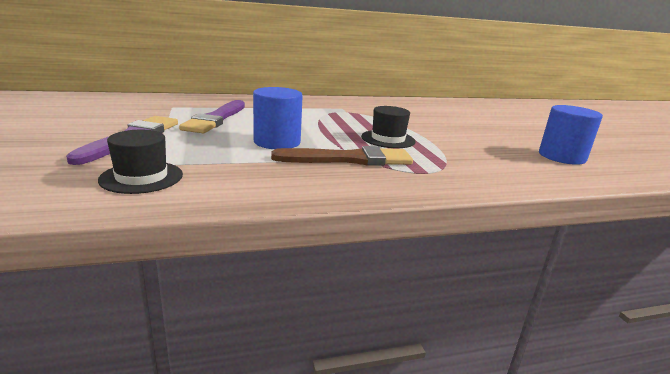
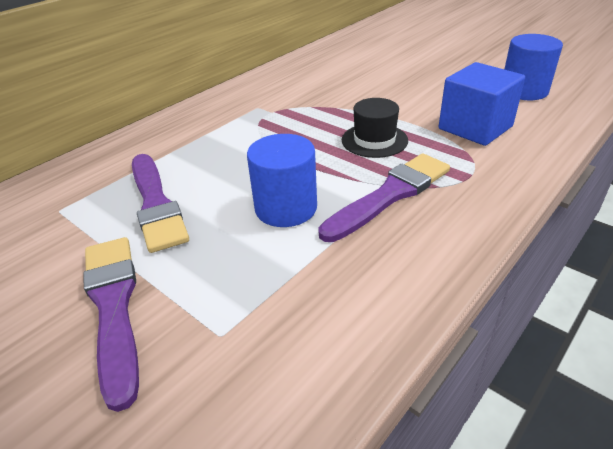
camera: 30 degrees left, 15 degrees up
(141, 177) = (247, 368): black hat -> none
(349, 159) = (390, 195): brown brush -> purple brush
(477, 157) = (475, 128): none -> blue cube

